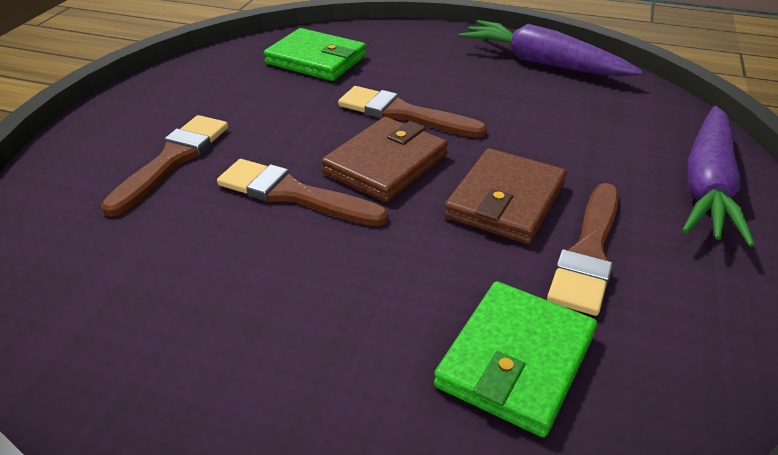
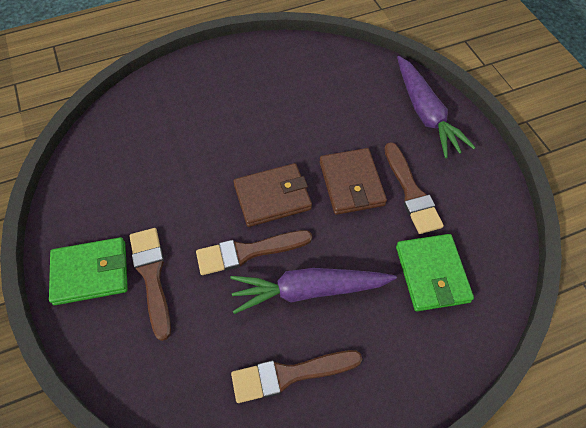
camera: 40 degrees left, 20 degrees up
(316, 60) = (143, 136): green wallet -> green wallet (91, 273)
(386, 164) = (272, 197): brown wallet -> brown wallet turned 75 degrees clockwise
(403, 114) = (243, 152): brown brush -> brown brush (289, 375)
(542, 63) = (279, 59): purple carrot -> purple carrot (309, 291)

